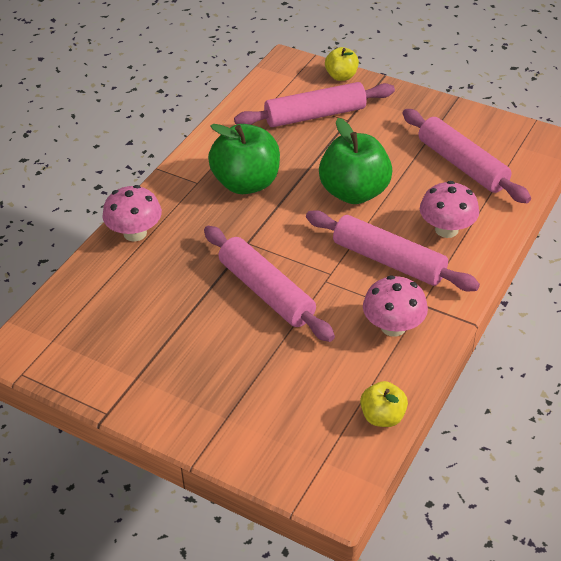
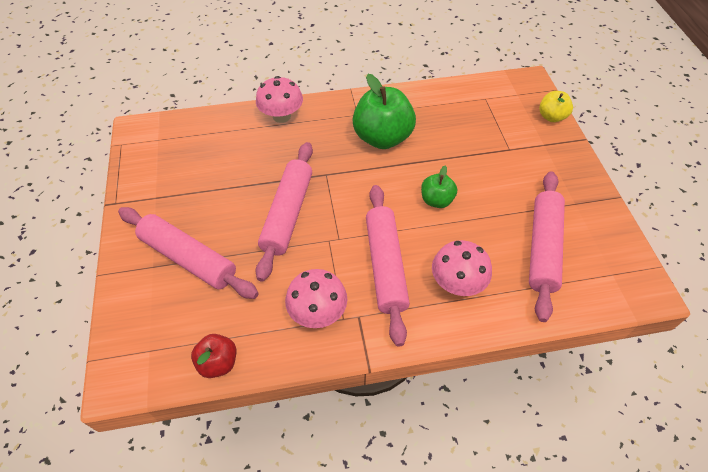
camera: 50 degrees right, 10 degrees up
(315, 115) = (492, 129): pink rolling pin -> pink rolling pin (188, 258)
(354, 192) = (436, 200): green apple -> green apple, size x0.53
(382, 417) = (218, 362): yellow apple -> red apple

